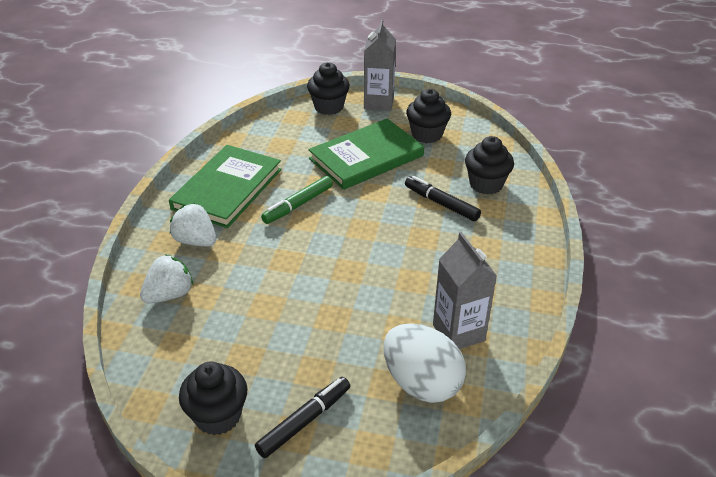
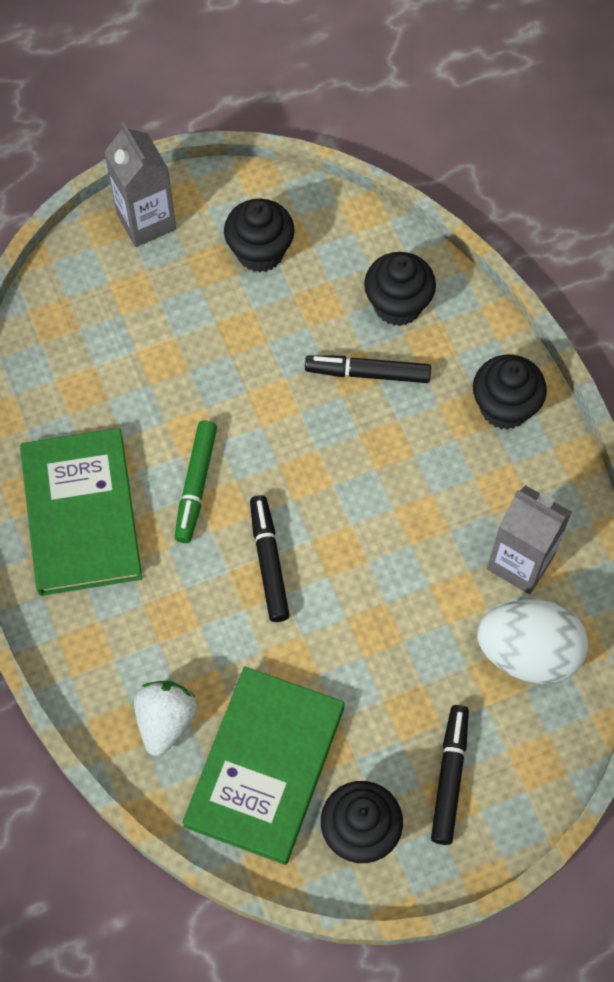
camera: 35 degrees left, 25 degrees up
(196, 241) = (121, 624): white strawberry -> none
(302, 255) = (269, 563): none -> black marker
(329, 107) = (83, 272): black cupcake -> black cupcake (504, 407)
(366, 157) = (214, 344): green book -> green book (265, 766)

